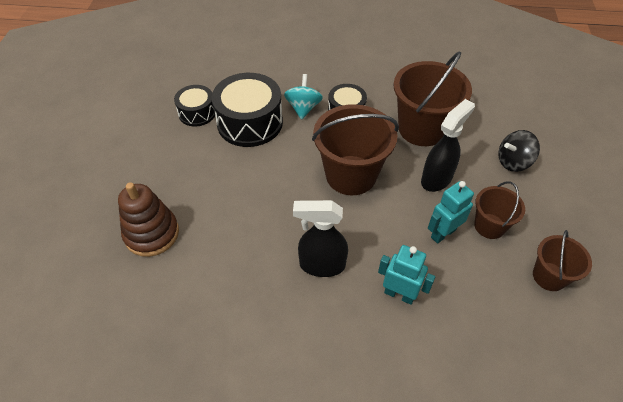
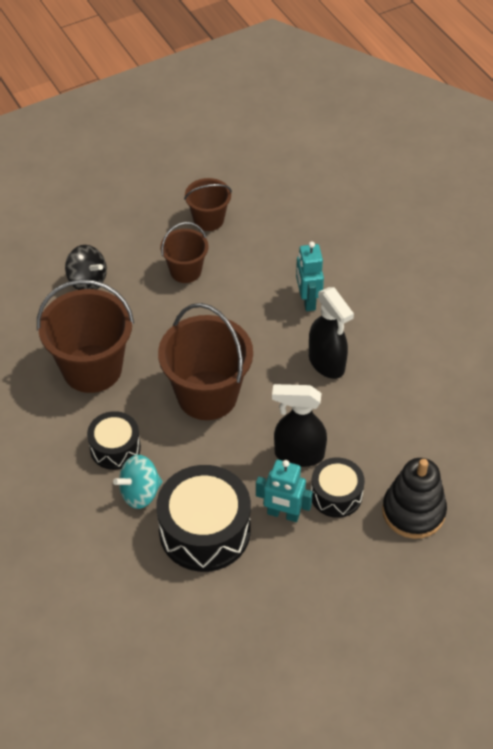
camera: 125 degrees left, 0 degrees up
(152, 234) = (413, 511): brown stacking toy -> black stacking toy
(197, 113) = (232, 597): black drum -> black drum (336, 495)
(436, 179) = (157, 328): black spray bottle -> black spray bottle (298, 454)
(443, 233) = (221, 298): turquoise robot -> turquoise robot (283, 514)

